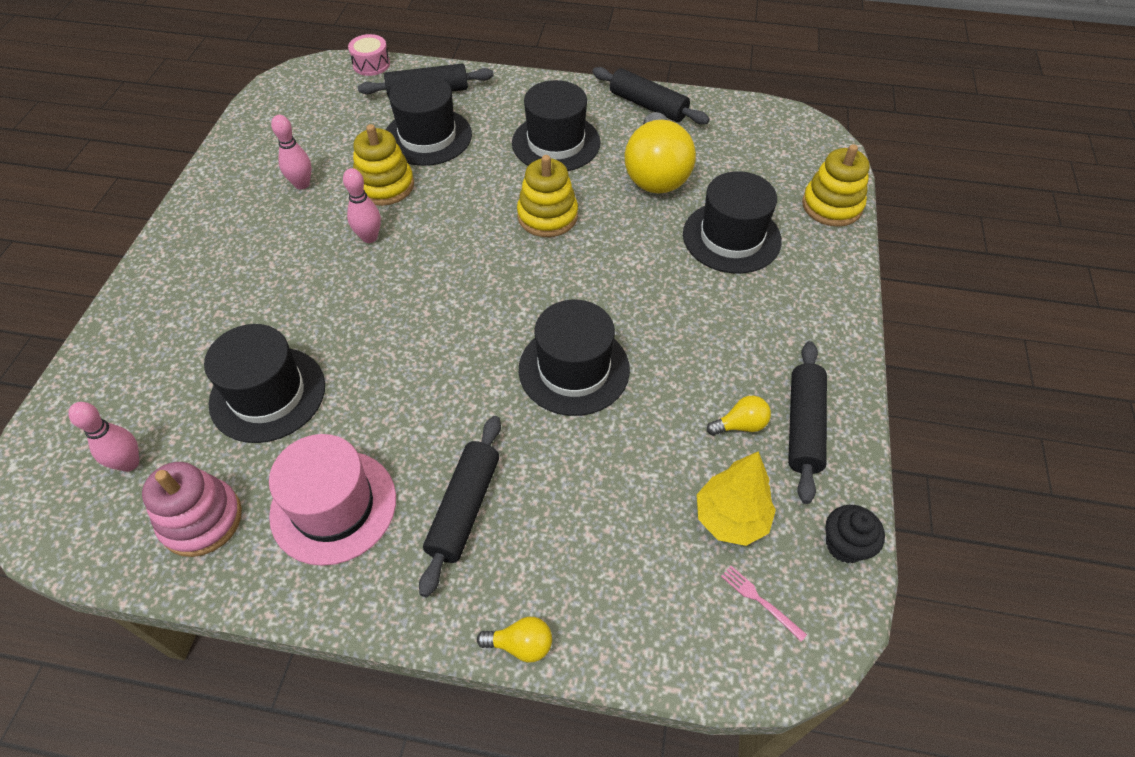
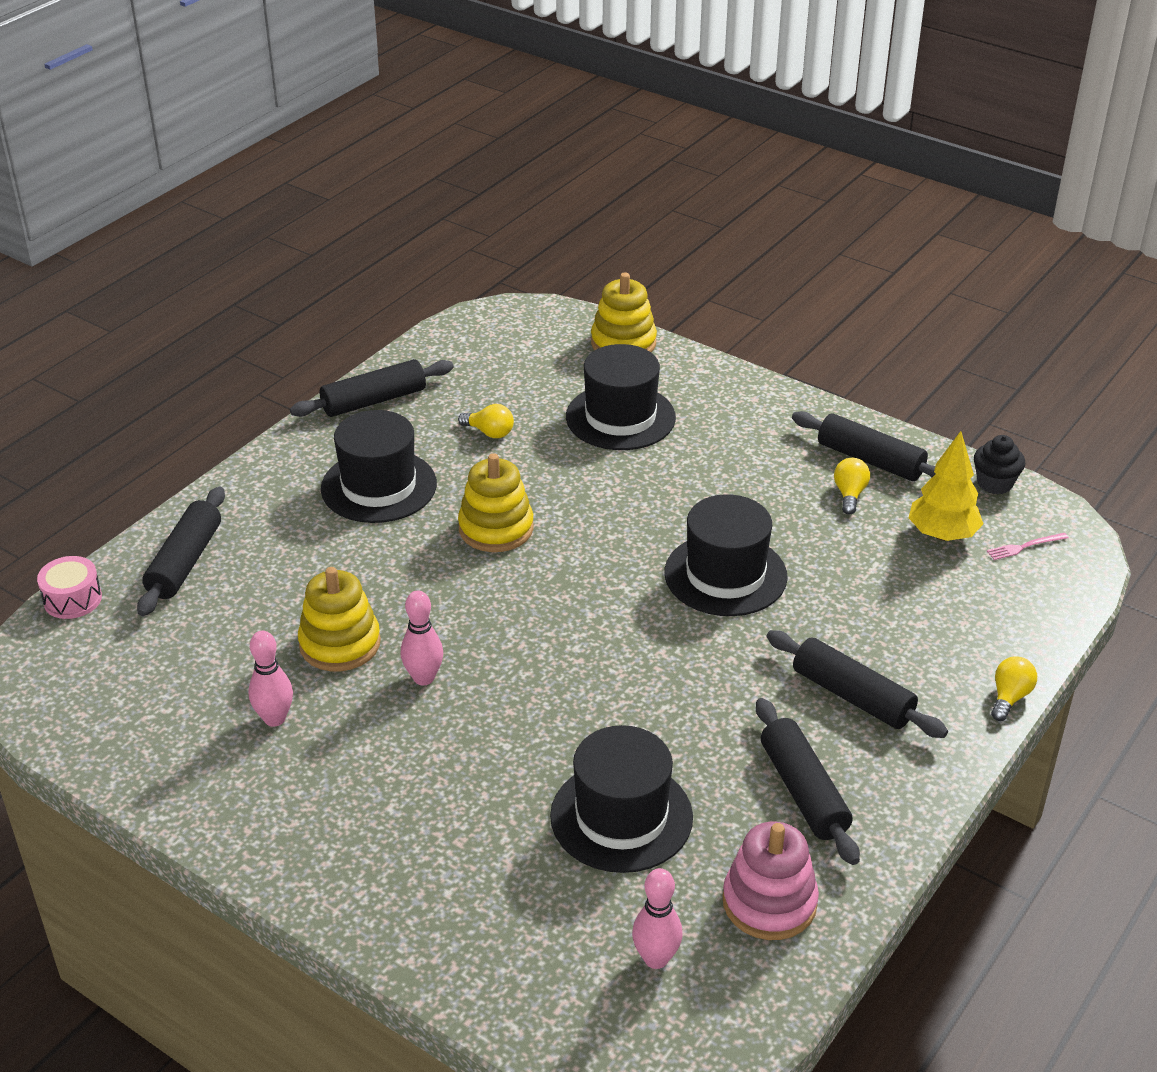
camera: 65 degrees left, 15 degrees down
(333, 506) = (803, 791): pink hat -> black rolling pin
(428, 136) = (276, 584): black hat -> none
(656, 173) = (489, 432): yellow light bulb -> yellow light bulb, size x0.42

